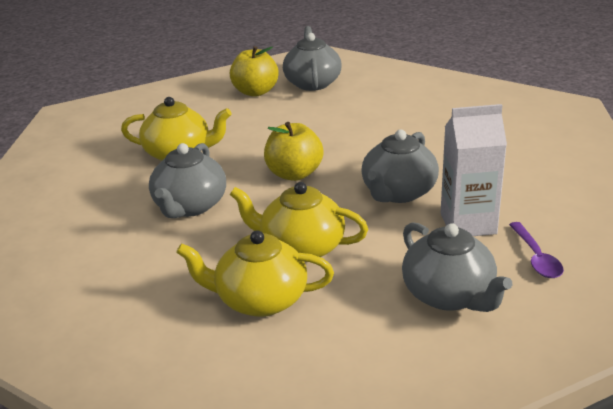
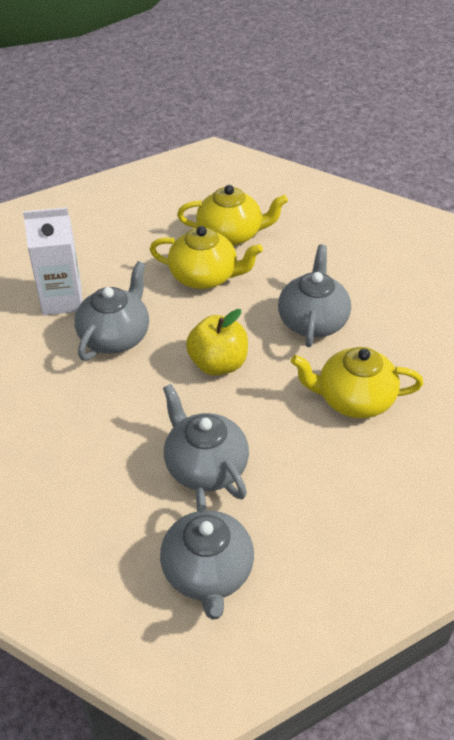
camera: 175 degrees right, 15 degrees up
(255, 92) = (293, 546): yellow apple -> none
(449, 295) = (97, 238): grey teapot -> grey teapot (205, 466)
(536, 257) = (21, 267): purple spoon -> none

